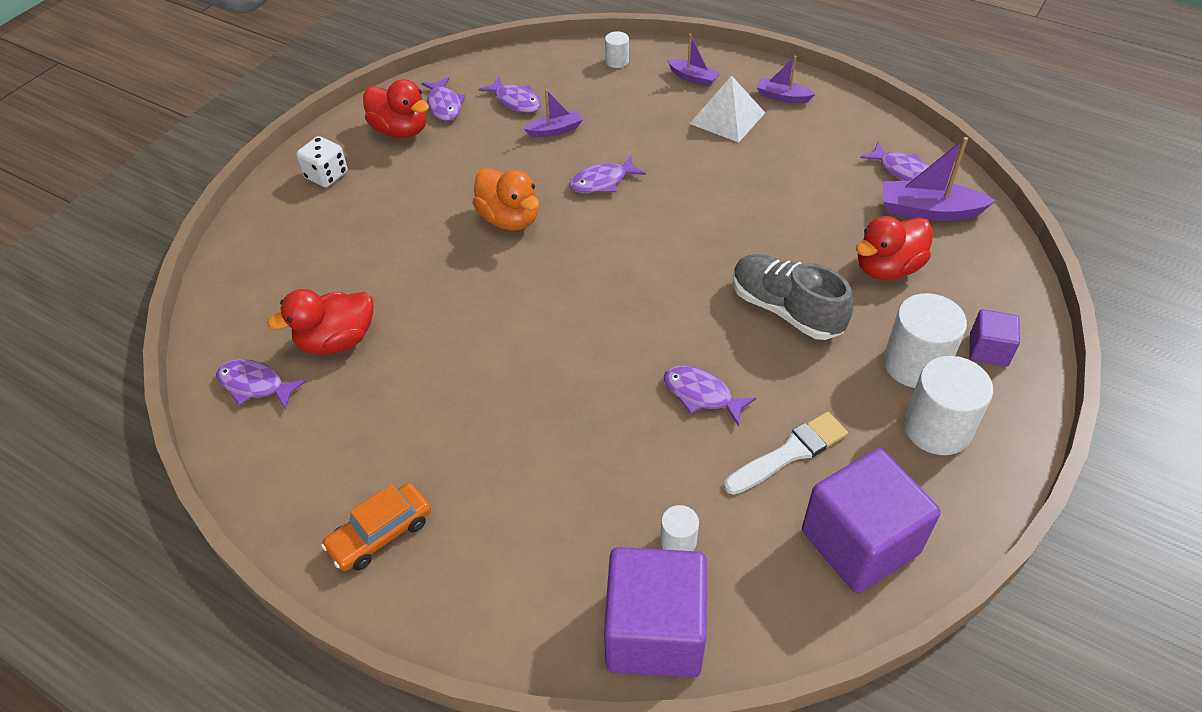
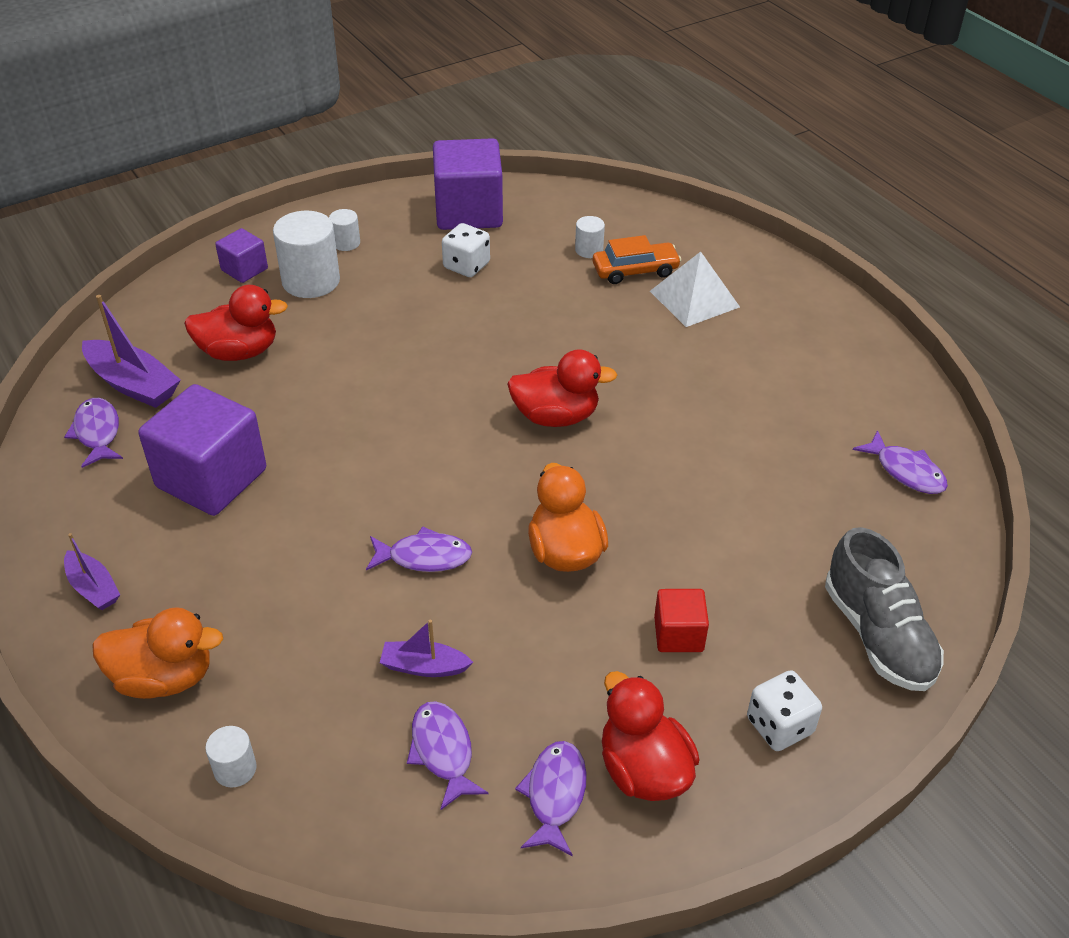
camera: 155 degrees left, 5 degrees down
(337, 341) = (813, 484): red duck -> red duck (556, 416)
(380, 534) = (809, 323): orange car -> orange car (635, 270)
(407, 199) = (678, 634): none -> red cube
(654, 632) = (637, 218): purple cube -> purple cube (211, 478)
(693, 78) = (164, 678): purple boat -> orange duck
(701, 395) = (498, 320): purple fish -> none
(727, 118) = (194, 585): white pyramid -> white pyramid (694, 299)
(786, 310) = (366, 353): grey shoe -> grey shoe (878, 635)
(789, 453) = (466, 266): white brush -> white dice
(937, 428) = (346, 243): white cylinder -> white cylinder, size x0.50

